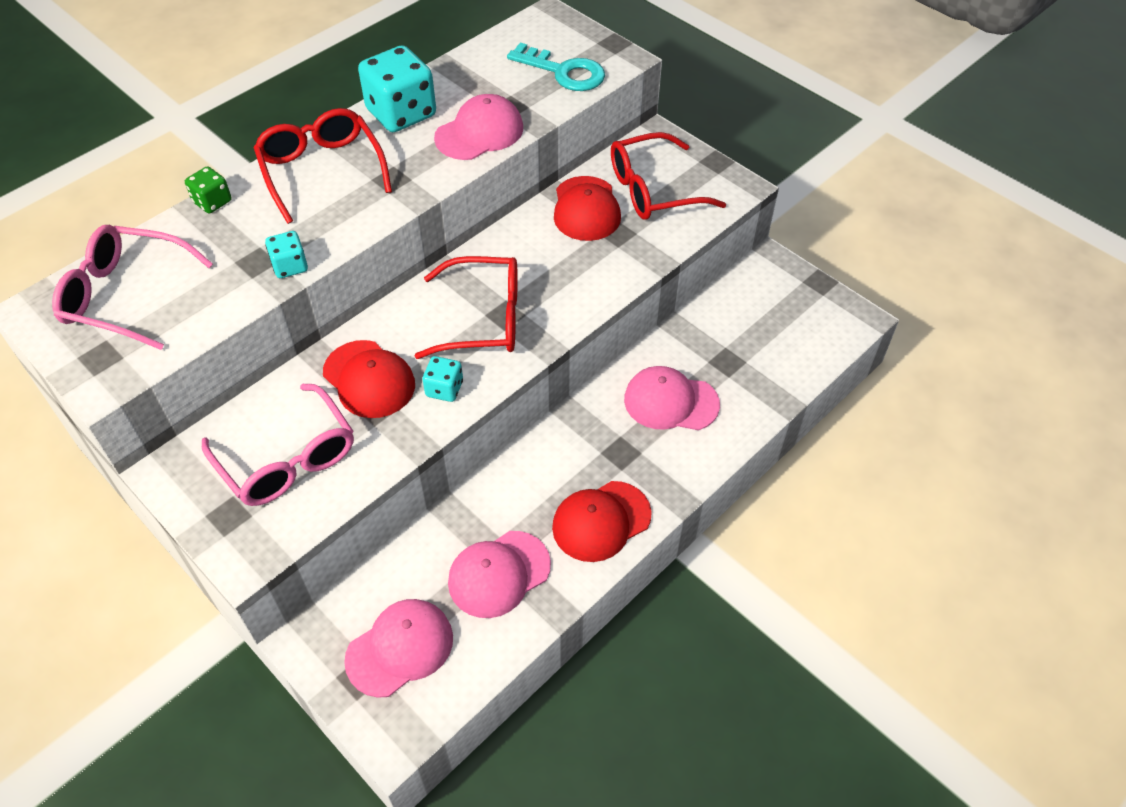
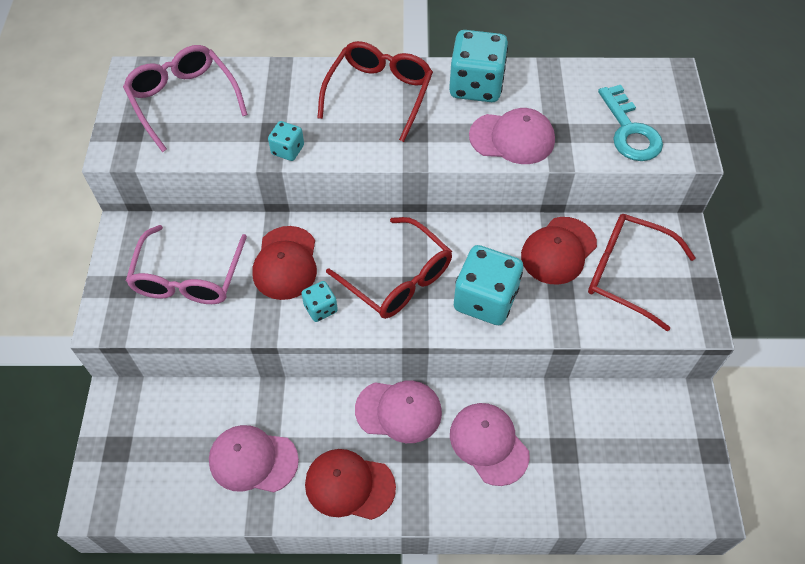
camera: 45 degrees right, 5 degrees up
(212, 202) = (293, 70): green dice -> none
(400, 648) = (153, 453): pink cap -> pink cap (399, 411)
(572, 282) = (485, 300): none -> turquoise dice

